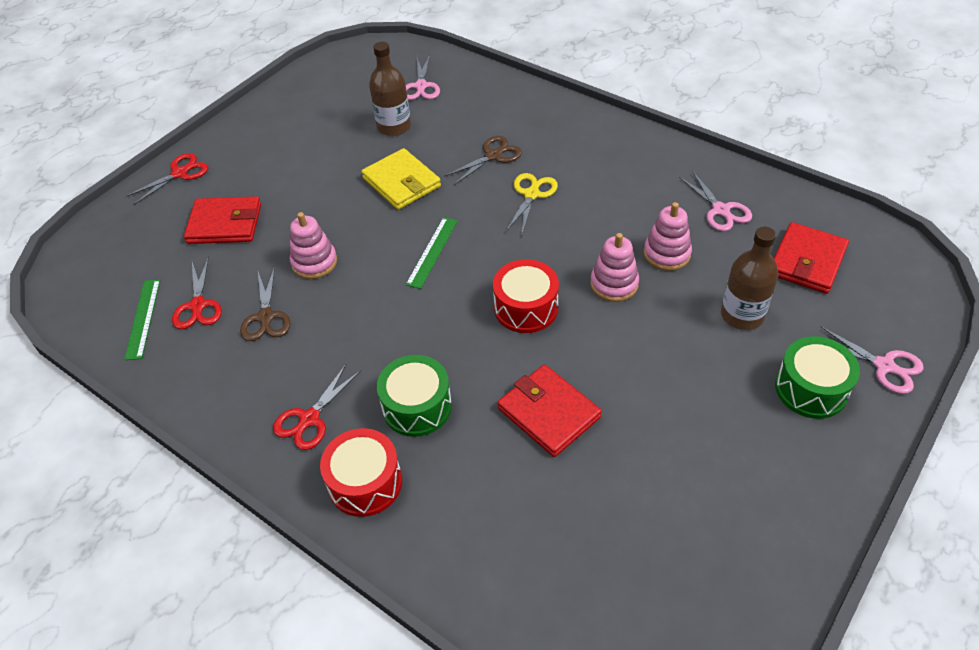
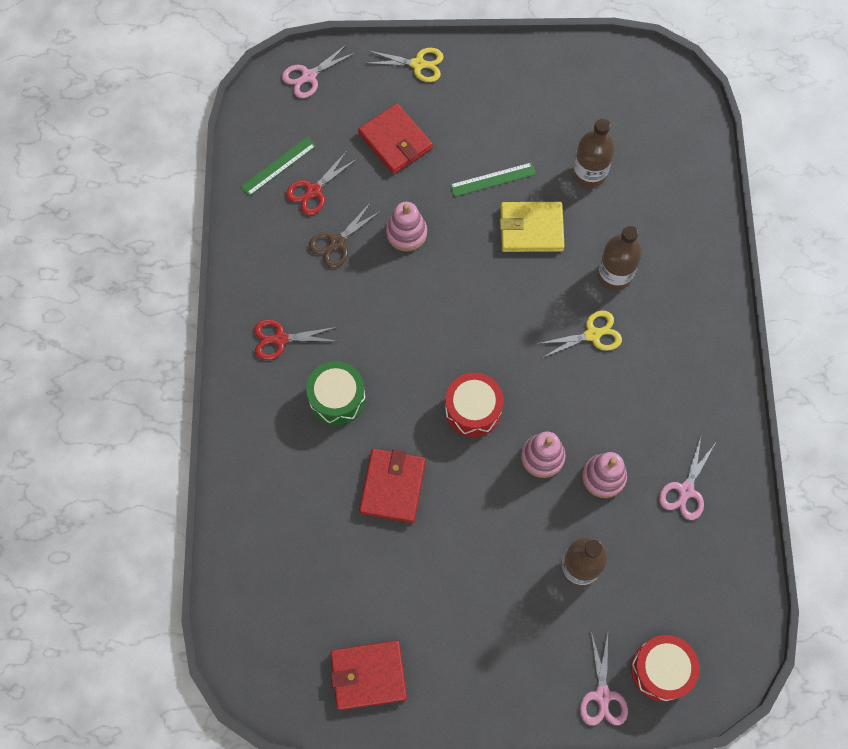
camera: 50 degrees right, 20 degrees up
(180, 173) = (418, 64): red scissors -> yellow scissors
(365, 482) = (261, 410): red drum -> red drum (661, 670)
(401, 182) = (531, 229): yellow wallet -> yellow wallet turned 75 degrees clockwise
(421, 86) = (655, 155): pink scissors -> pink scissors (309, 76)
(432, 252) = (477, 306): green ruler -> green ruler (492, 179)
(493, 156) = (614, 274): brown scissors -> brown bottle
(807, 261) = (675, 587): red wallet -> red wallet (368, 675)
(811, 389) = (541, 652): green drum -> none

